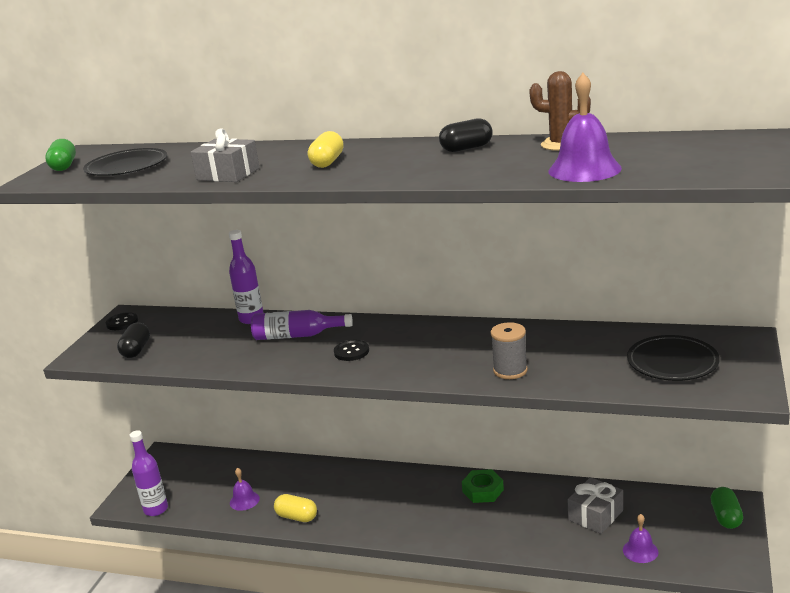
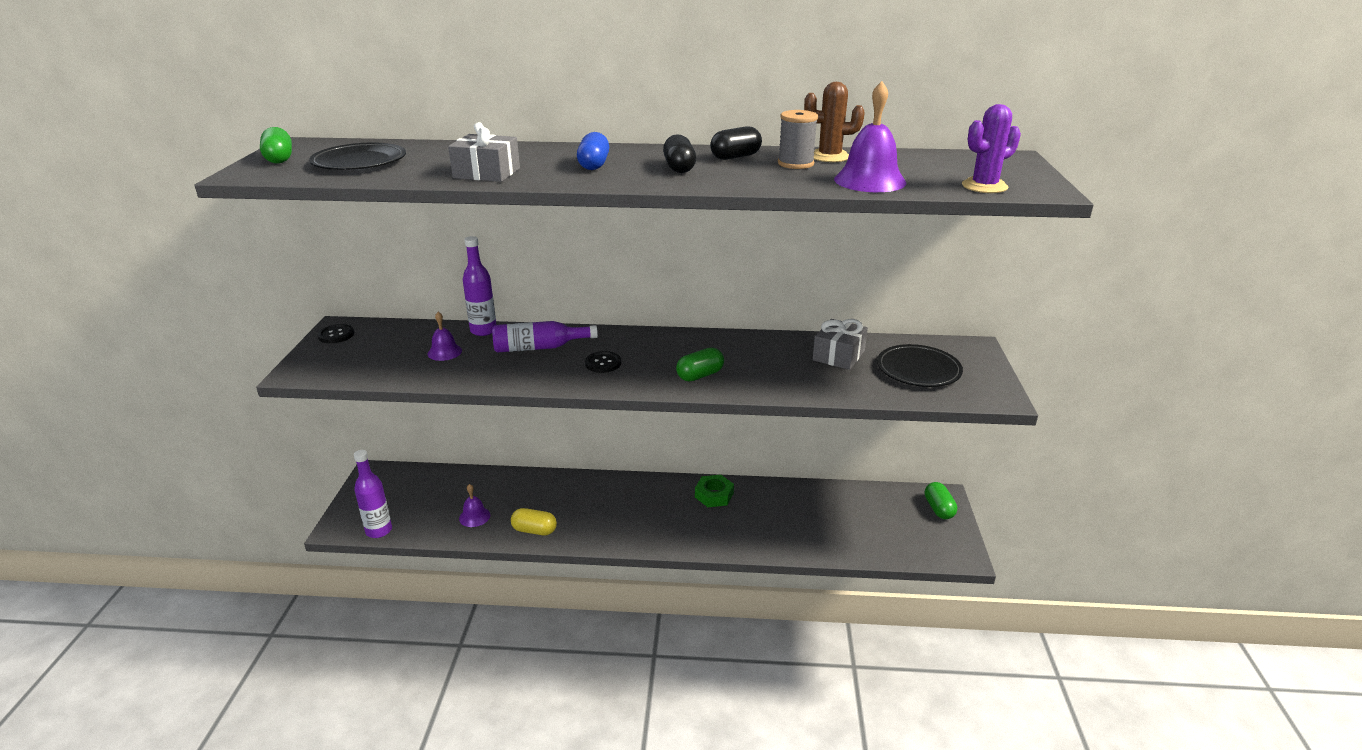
camera: 15 degrees left, 5 degrees up
(136, 350) = (362, 364): black capsule -> black capsule (679, 168)
(327, 162) = (594, 165): yellow capsule -> blue capsule
(441, 365) = (700, 375): none -> green capsule
(510, 371) = (770, 380): grey spool -> grey spool (795, 164)
(595, 515) = (824, 513): grey gift -> grey gift (838, 355)
(640, 551) = (873, 544): purple bell -> purple bell (444, 352)
(701, 172) = (984, 186): none -> purple cactus

